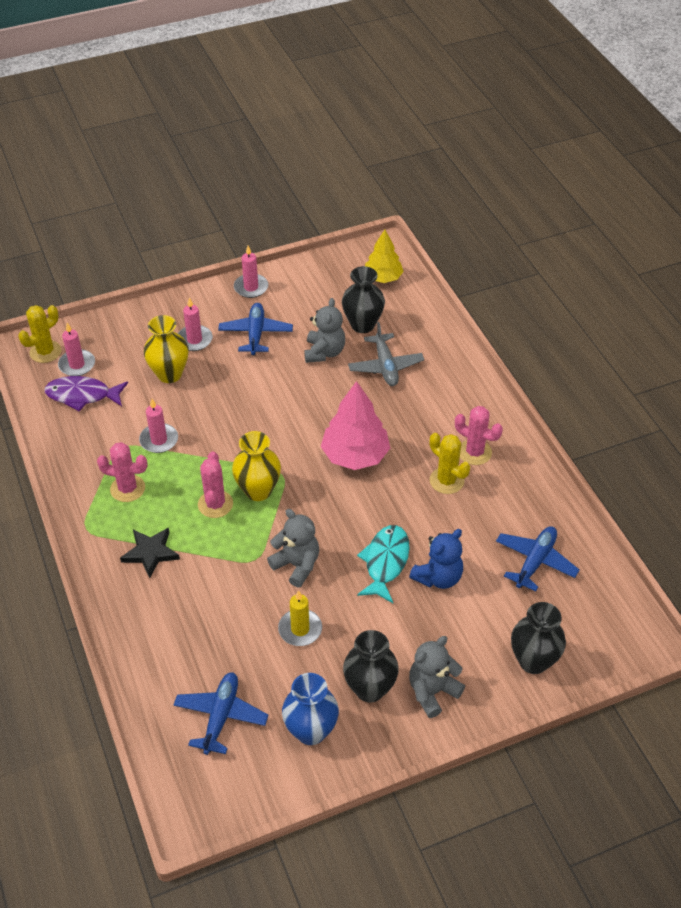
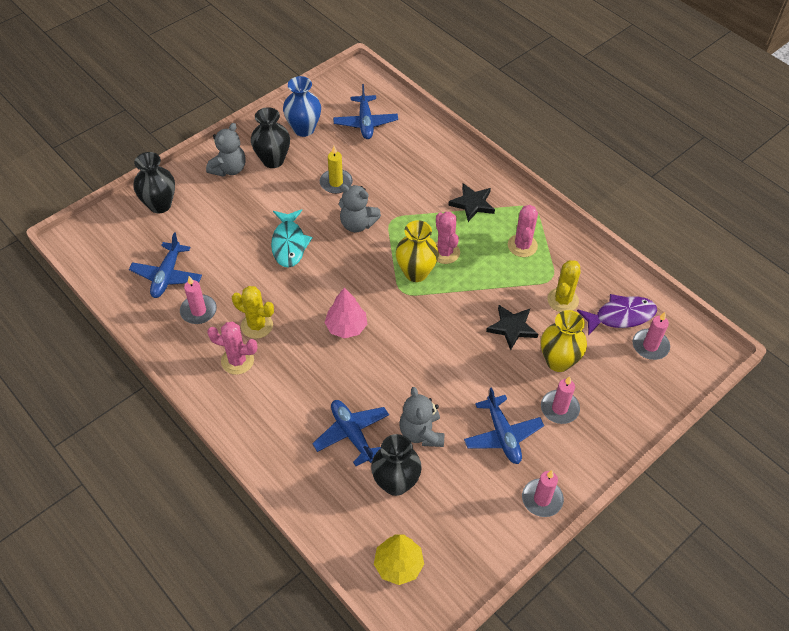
camera: 160 degrees right, 5 degrees up
(45, 352) = (690, 351): yellow cactus -> yellow cactus (562, 300)
(127, 488) = (522, 245): pink cactus -> pink cactus turned 75 degrees counterclockwise
(159, 440) = (524, 293): pink candle -> pink candle (198, 311)
(193, 412) = (512, 328): none -> black star
(355, 455) = (346, 327): pink tree -> pink tree, size x0.66
(385, 366) = (352, 434): grey plane -> blue plane
(438, 577) = (244, 243): blue teddy bear -> none

